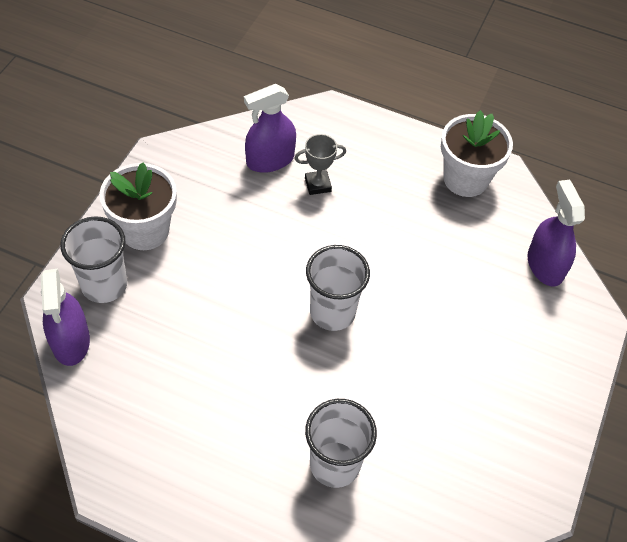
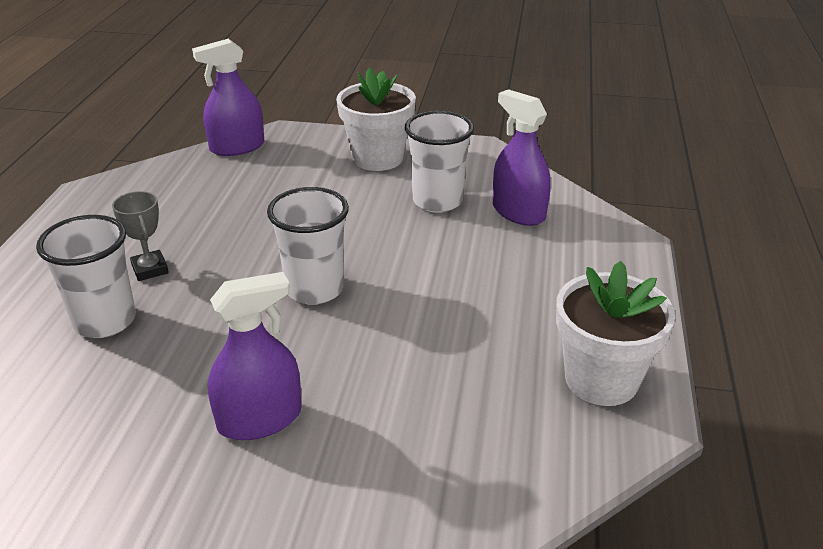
camera: 80 degrees right, 20 degrees down
(104, 285) = (304, 150): white cup -> white cup (437, 201)
(317, 184) = (503, 250): grey trophy -> grey trophy (150, 269)
(545, 265) = (478, 495): purple spray bottle -> purple spray bottle (260, 419)

